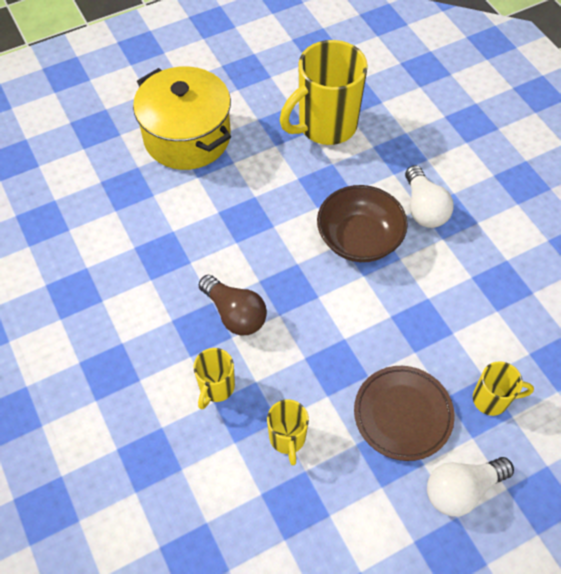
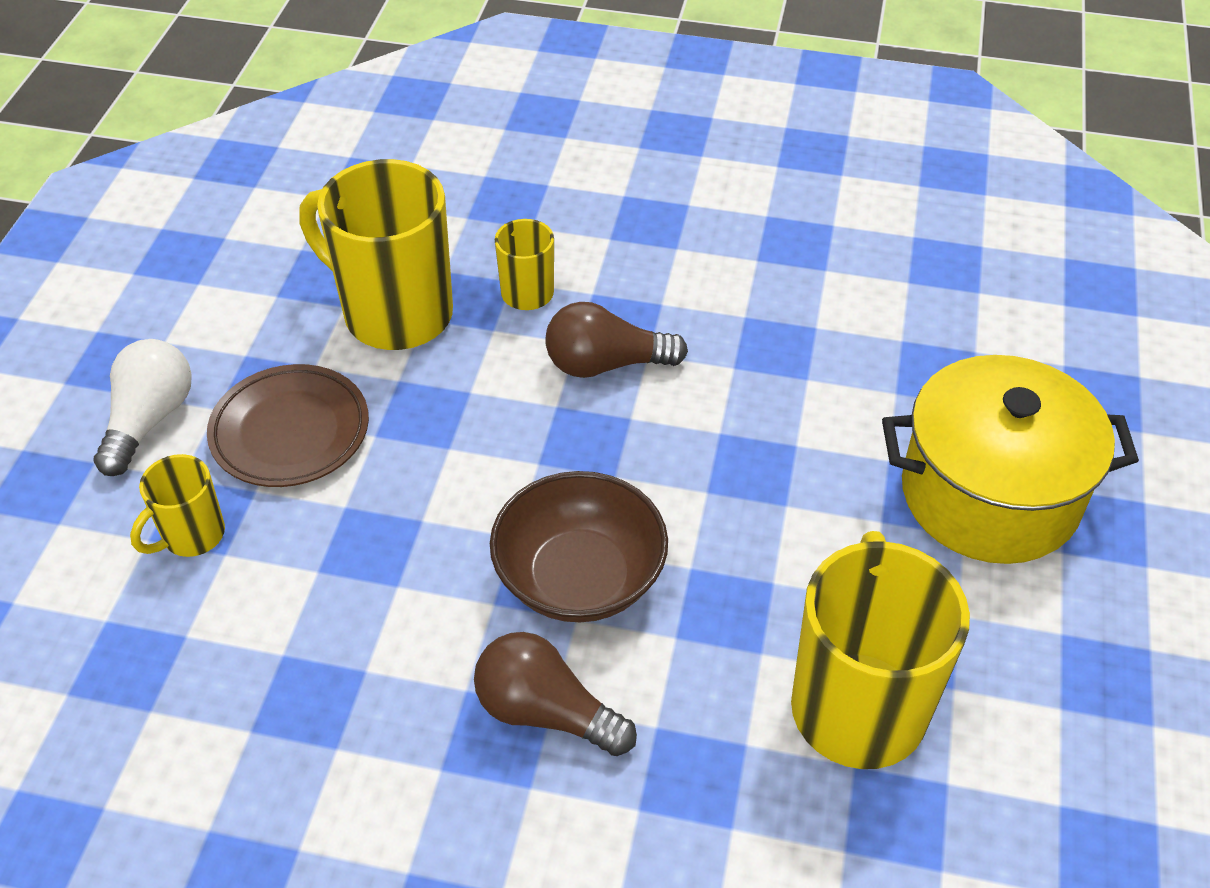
camera: 130 degrees right, 10 degrees down
(287, 438) = (394, 314): yellow mug -> yellow mug, size x2.01
(424, 208) = (546, 712): white light bulb -> brown light bulb

